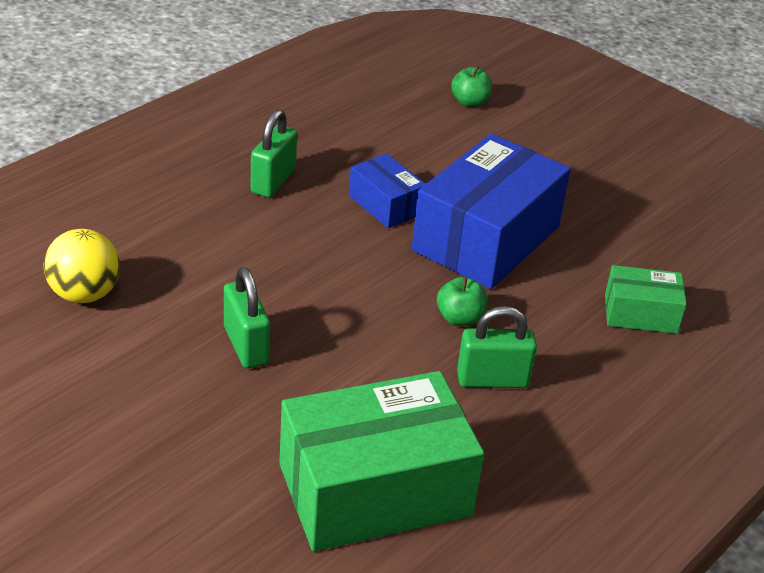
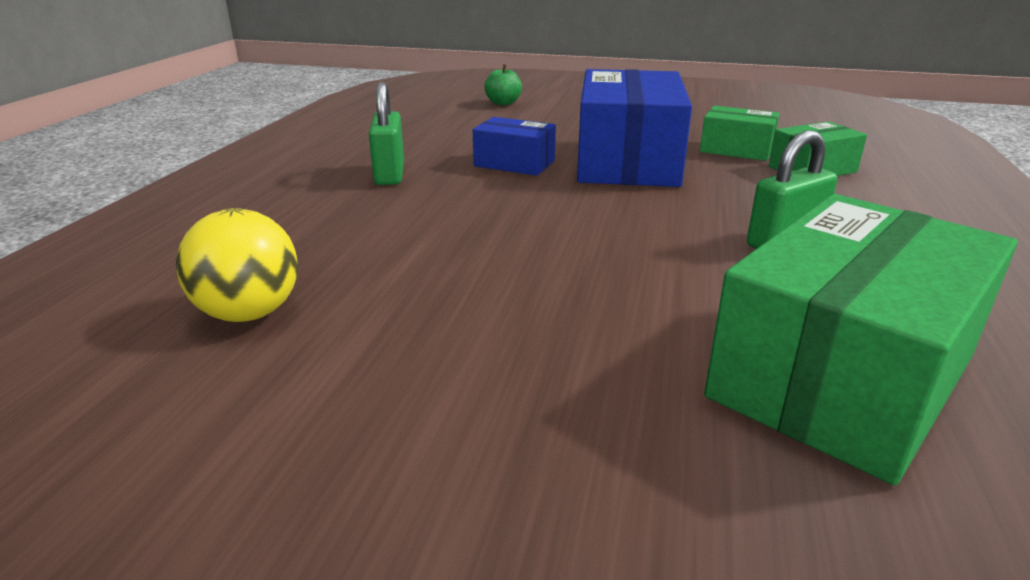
camera: 25 degrees left, 10 degrees down
(246, 345) = (510, 295): green padlock -> none
(459, 318) = (687, 211): green apple -> none
(608, 261) = (736, 150): none -> green box

